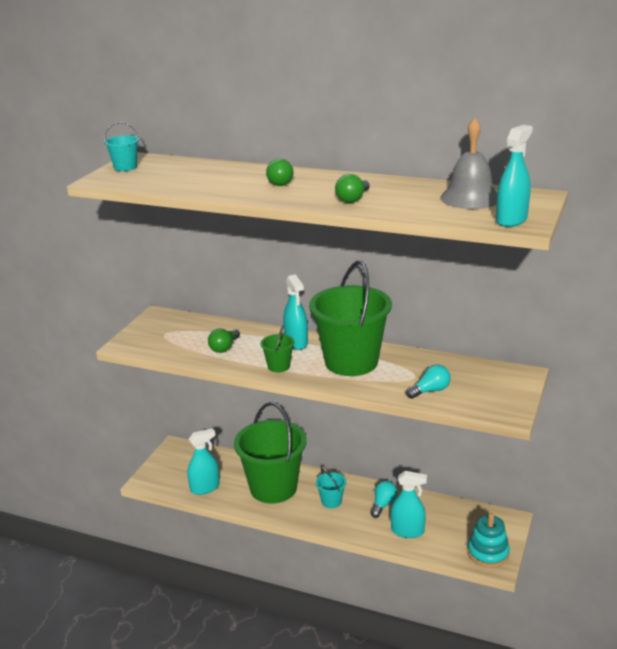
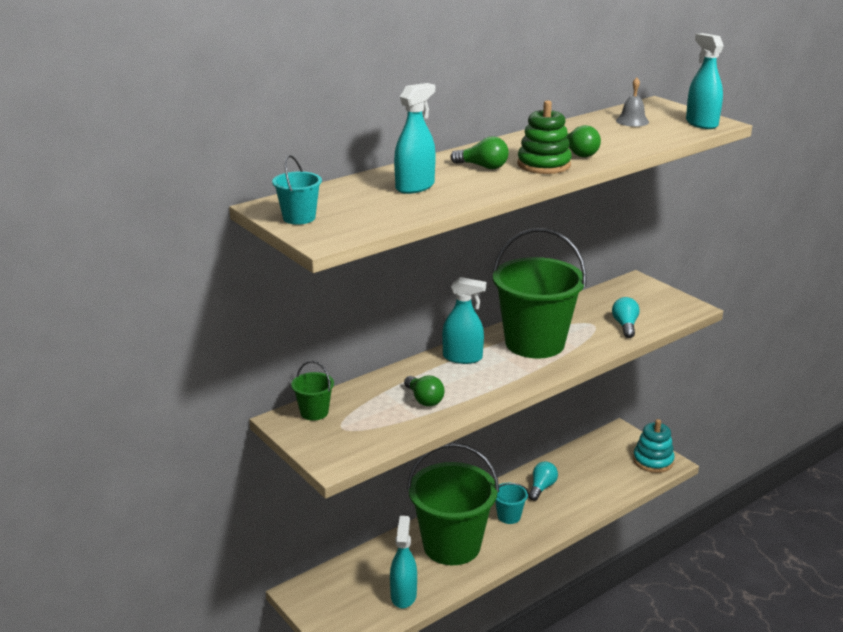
camera: 60 degrees left, 0 degrees up
(279, 366) = (501, 381): green bucket -> green bucket (314, 412)
(310, 196) = (544, 165): none -> green stacking toy
(383, 504) = (542, 487): turquoise light bulb -> turquoise light bulb turned 60 degrees clockwise
(407, 531) = (591, 490): turquoise spray bottle -> turquoise spray bottle (415, 187)
(470, 198) = (632, 121): grey bell -> grey bell, size x0.55

